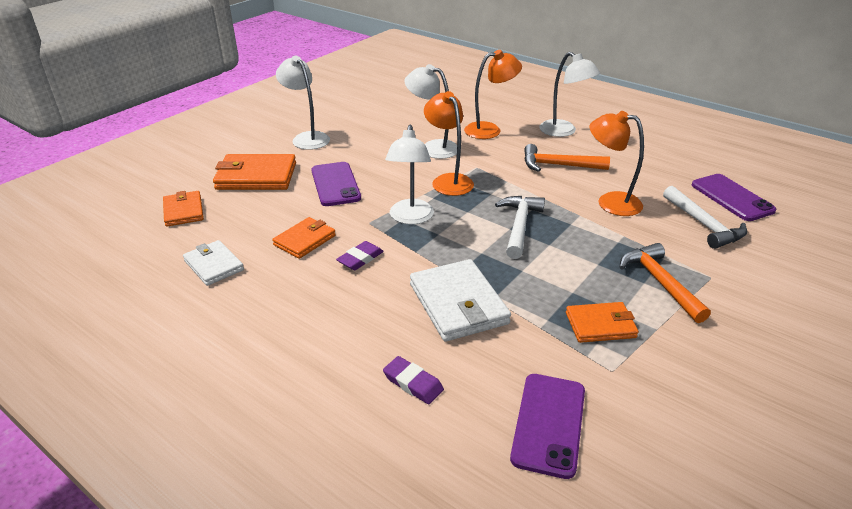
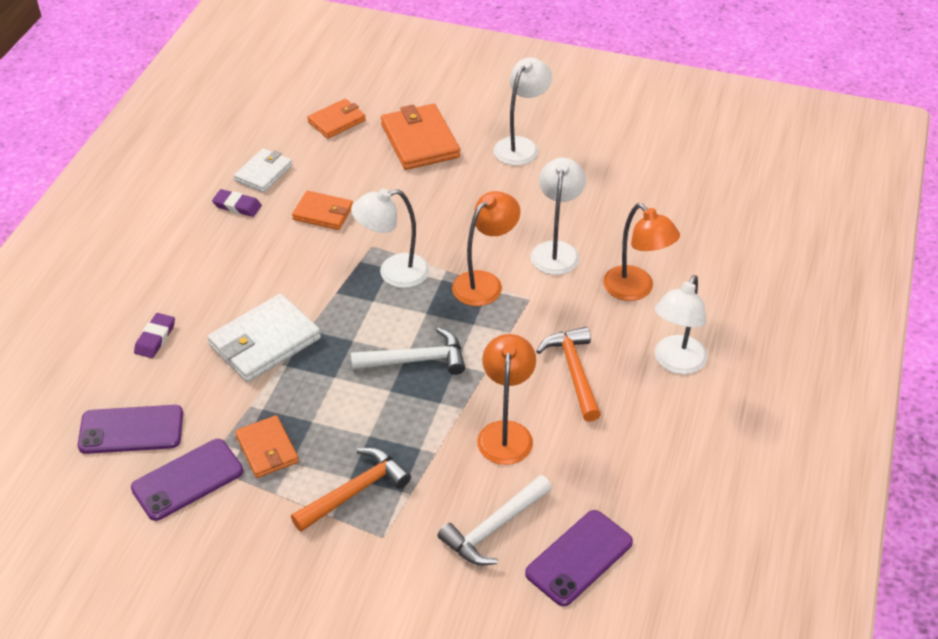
camera: 70 degrees right, 10 degrees up
(335, 184) = (432, 200): purple phone -> purple phone (187, 480)
(360, 259) = (308, 258): purple eraser -> purple eraser (237, 206)

